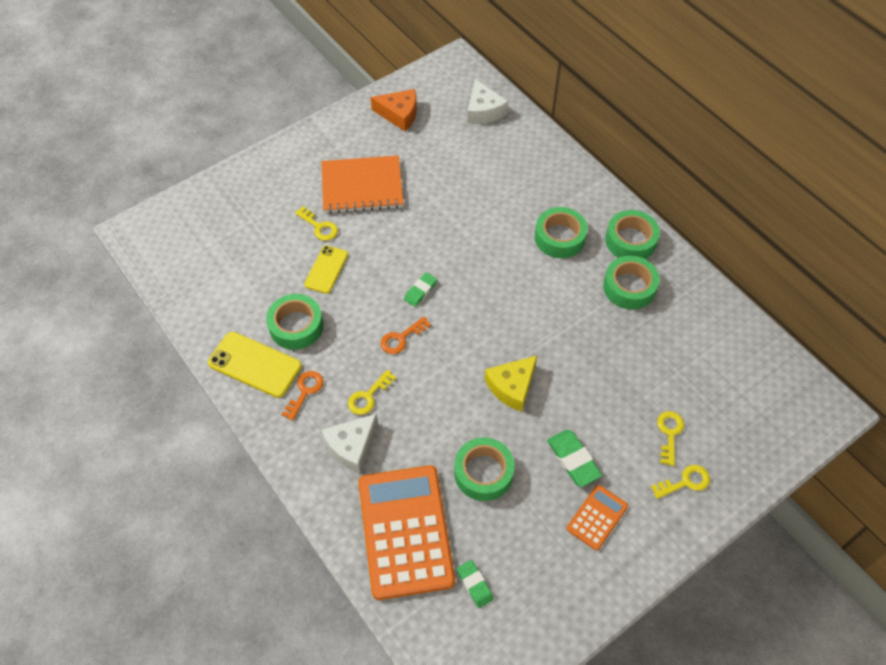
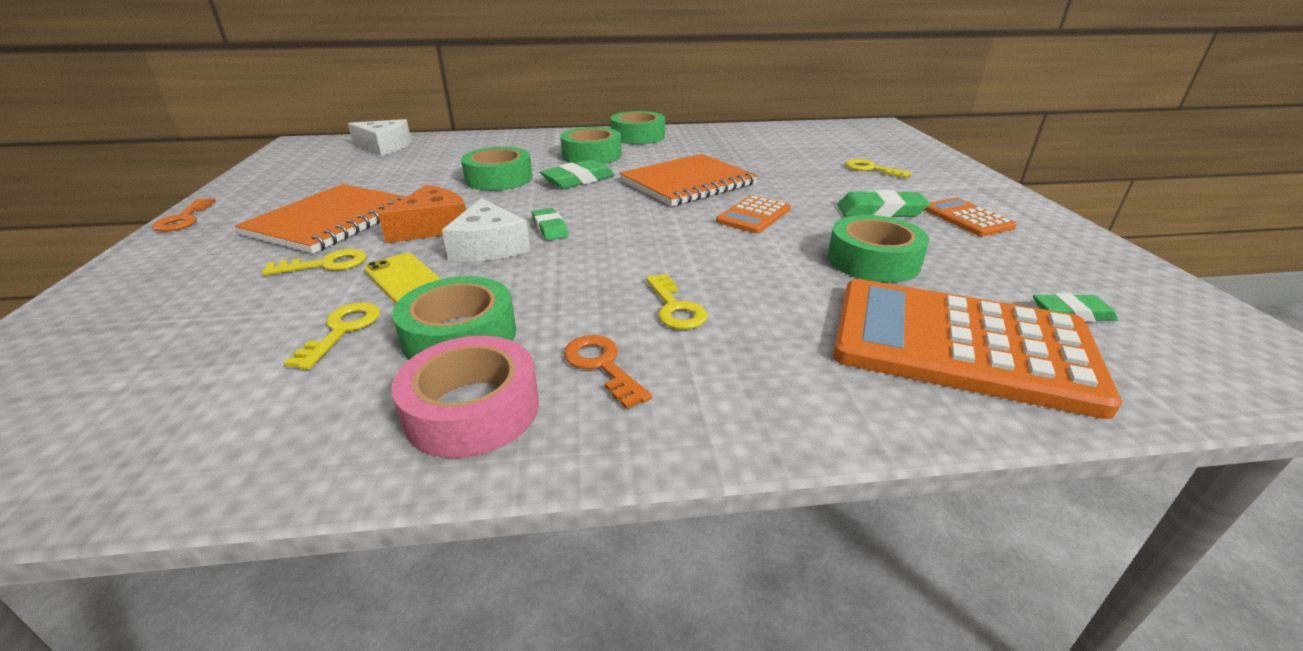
camera: 60 degrees left, 25 degrees down
(255, 364) = (472, 409): yellow phone -> pink tape
(351, 446) = (759, 349): white cheese -> white cheese (488, 246)
(399, 114) = (289, 178): orange cheese -> orange cheese (433, 227)
(401, 338) = (604, 257): orange key -> orange key (184, 219)
(504, 259) = (578, 180): none -> green eraser
(512, 387) = (753, 215): yellow cheese -> orange calculator
(546, 324) = (687, 183): none -> orange notebook
(629, 287) = (687, 147): green tape -> green tape (499, 179)
(685, 482) = (933, 176): yellow key -> yellow key (342, 330)

